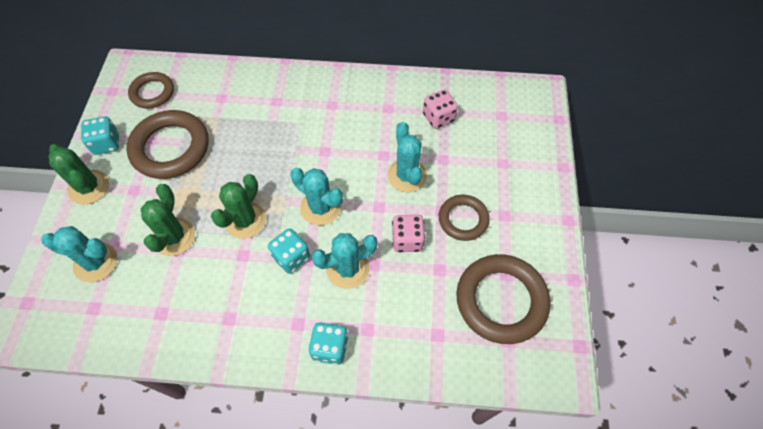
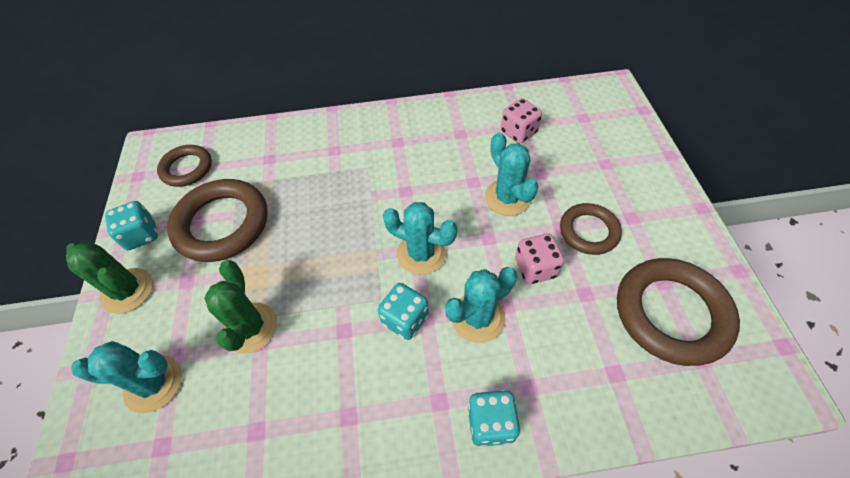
camera: 10 degrees left, 5 degrees down
(245, 220) = (335, 288): green cactus -> none

